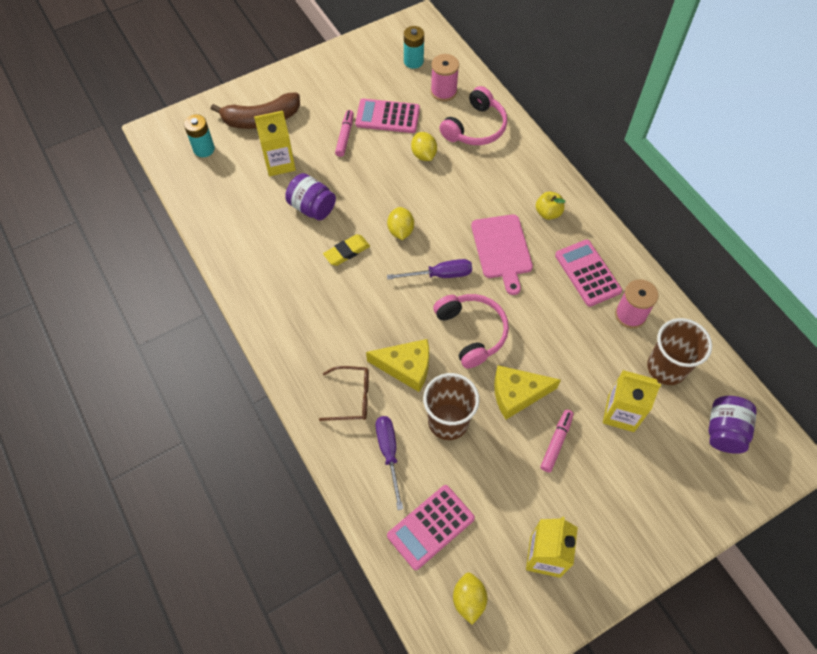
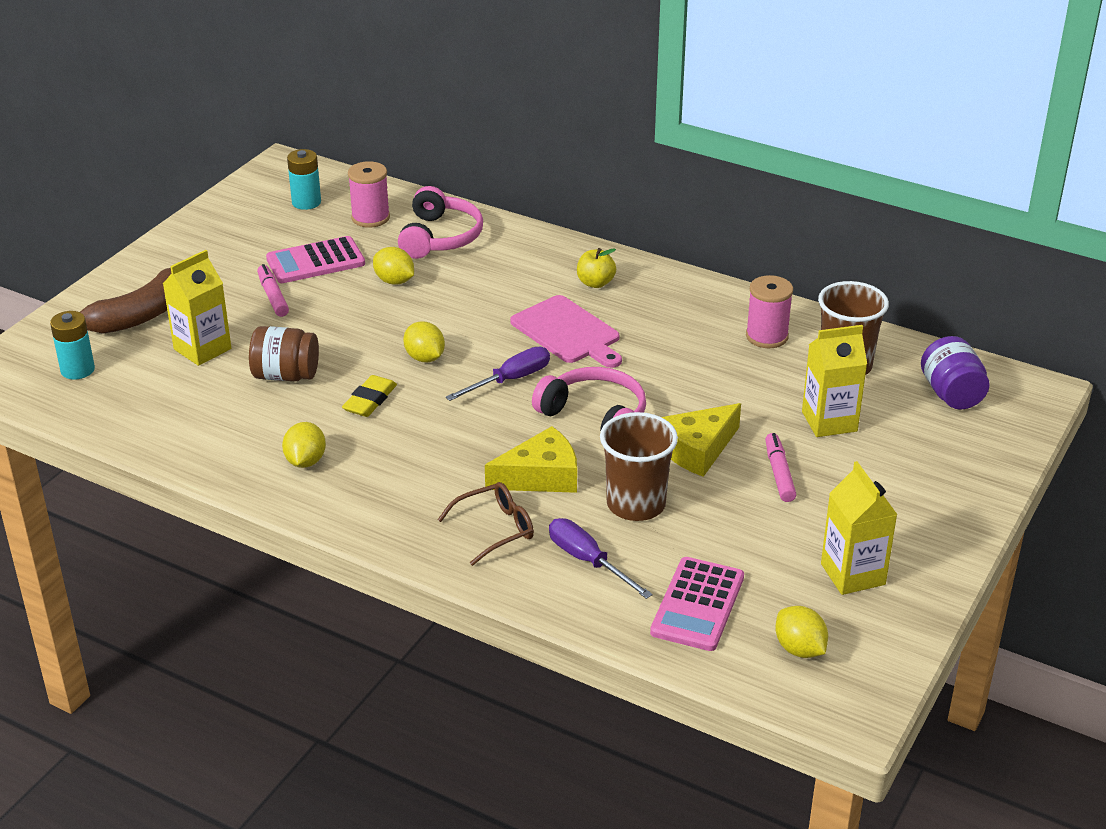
camera: 30 degrees left, 25 degrees down
(280, 285) = (305, 461): none -> yellow lemon
(312, 207) = (286, 375): purple jar -> brown jar
(587, 273) = (687, 318): pink calculator -> none

